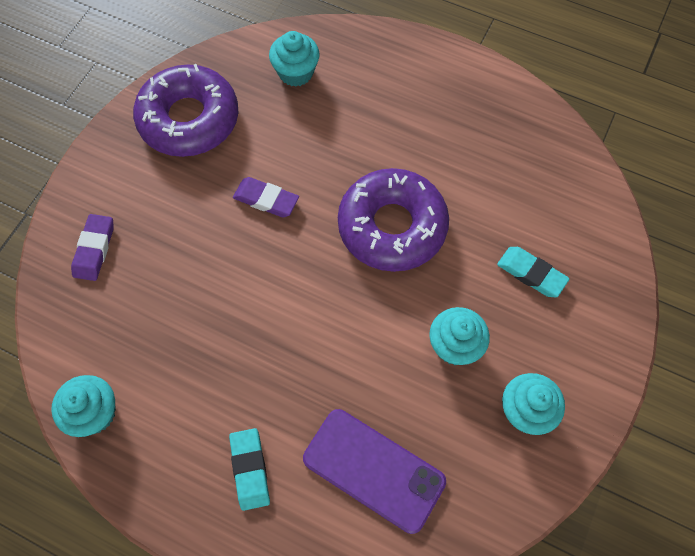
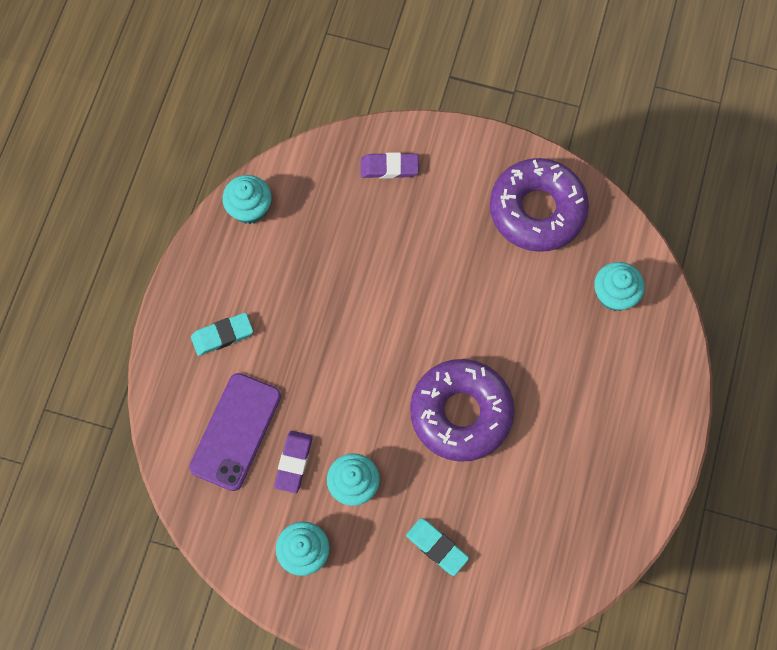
camera: 80 degrees right, 5 degrees up
(266, 200) = (466, 297): purple eraser -> purple eraser (293, 462)
(531, 274) = (437, 547): turquoise eraser -> turquoise eraser turned 75 degrees counterclockwise

